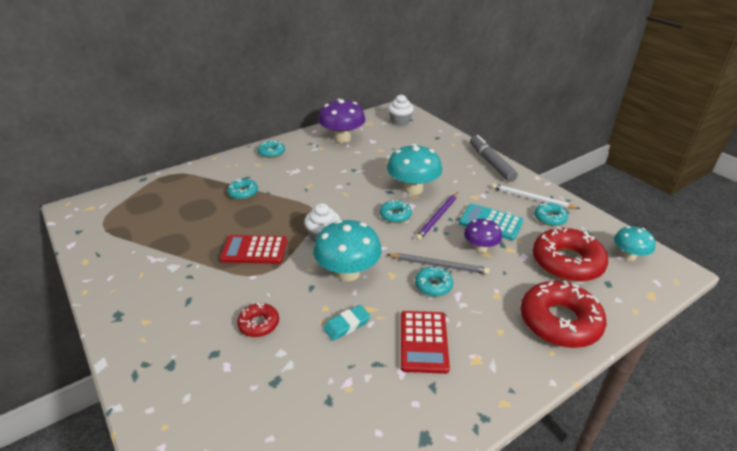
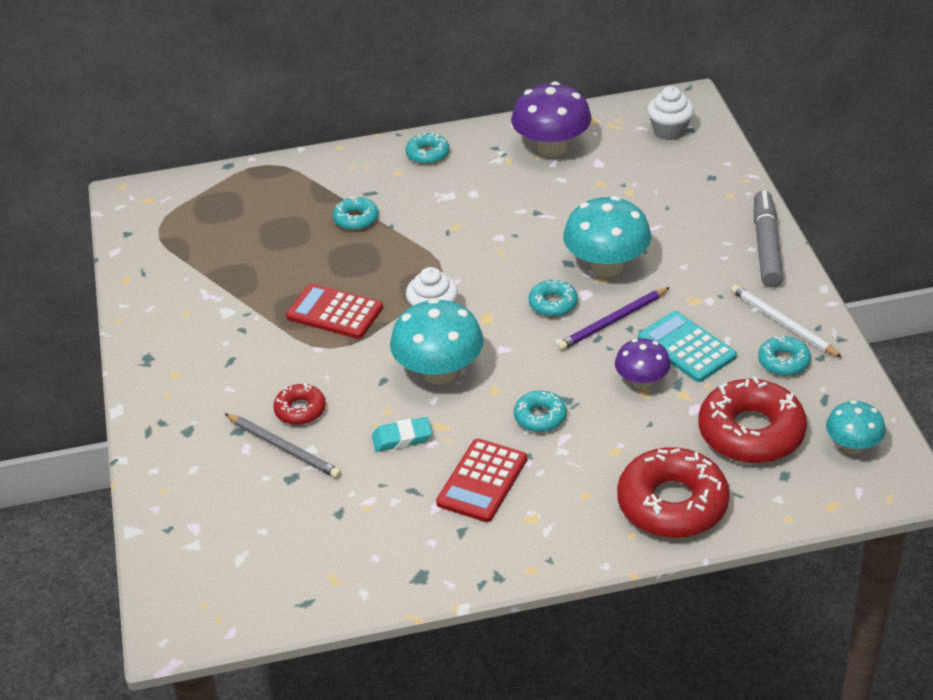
camera: 25 degrees right, 5 degrees up
(439, 265) = (566, 392): grey pencil -> grey pencil (284, 448)

